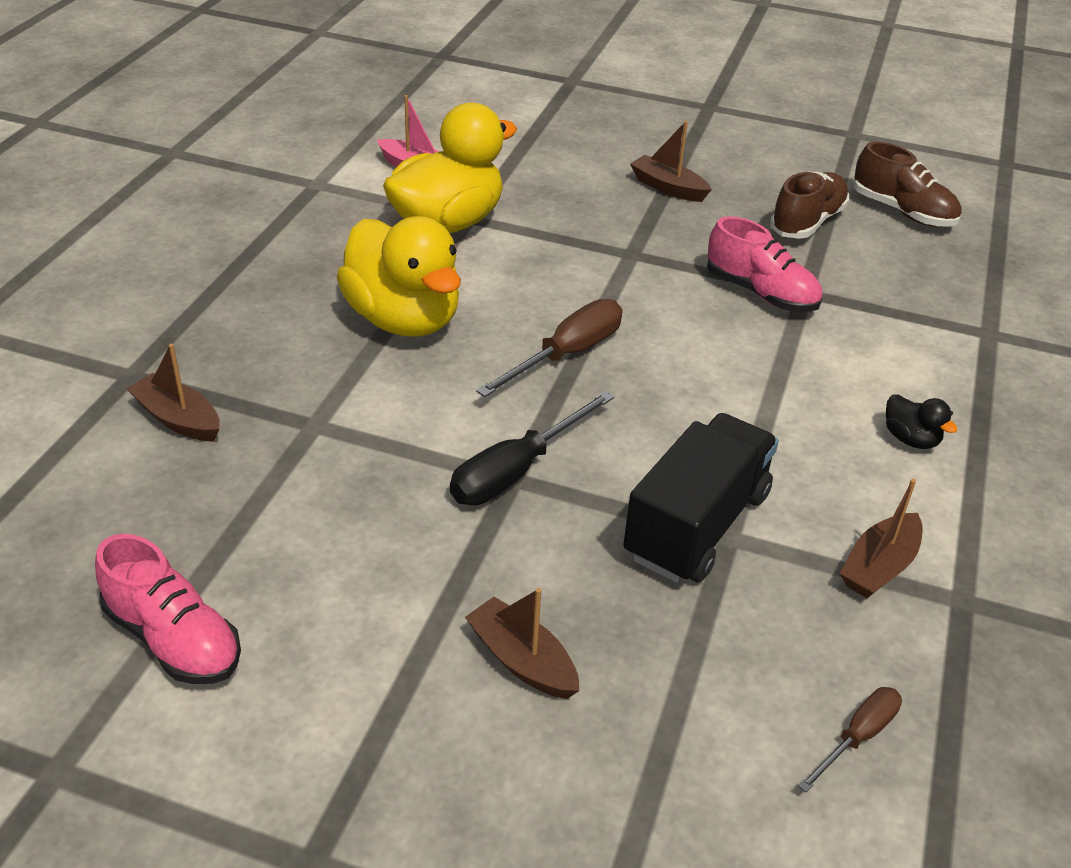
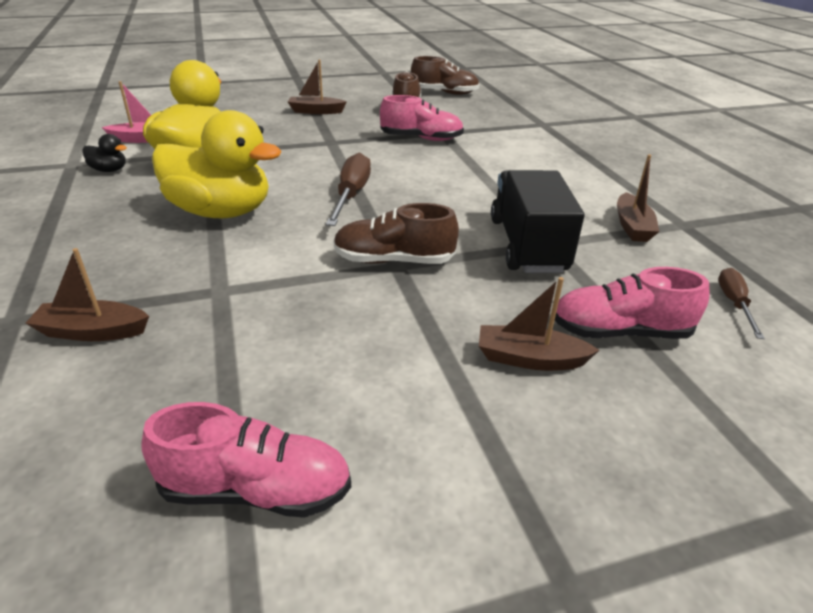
camera: 35 degrees left, 5 degrees down
(516, 471) = (393, 260): black screwdriver -> brown shoe
(659, 688) = (619, 332): none -> pink shoe
(910, 439) = (569, 172): black duck -> black duck (109, 170)

